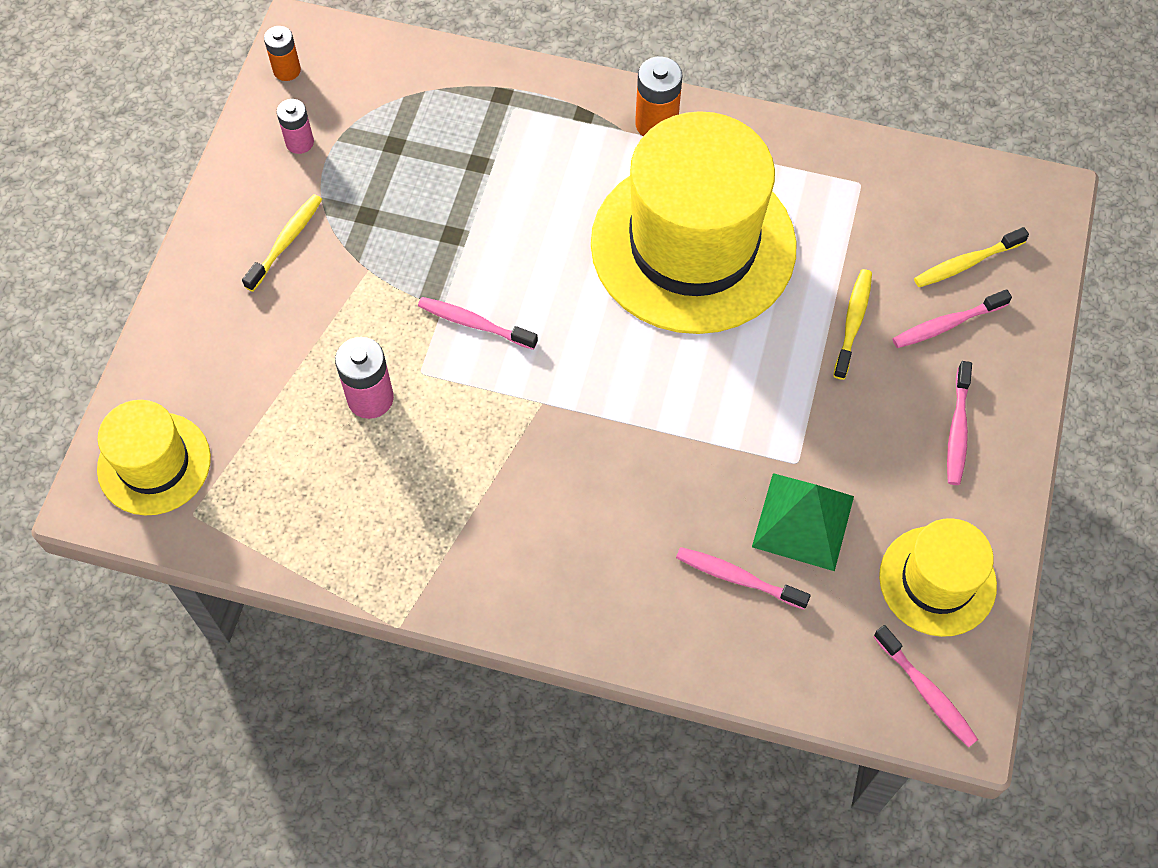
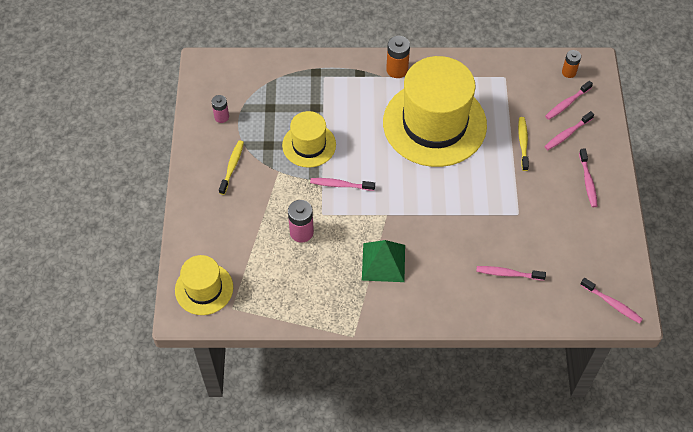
camera: 15 degrees left, 5 degrees down
(287, 70) = (202, 83): orange battery -> orange battery (568, 72)
(803, 521) = (530, 240): green pyramid -> green pyramid (383, 262)
(937, 581) = (601, 252): yellow hat -> yellow hat (309, 145)
(966, 263) = (567, 103): yellow toothbrush -> pink toothbrush

